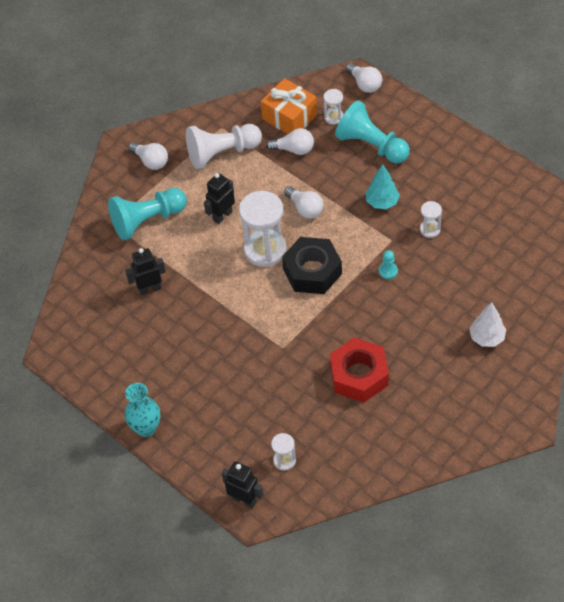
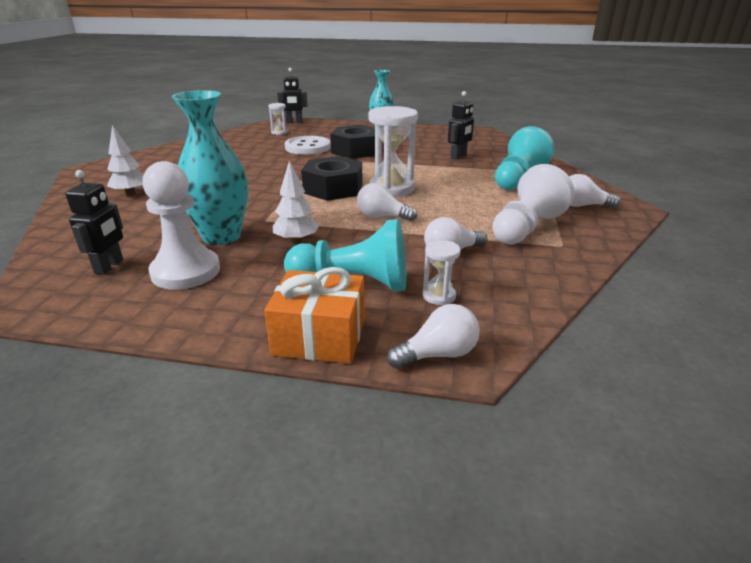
camera: 145 degrees right, 25 degrees down
(222, 215) = (458, 195): black robot -> black robot (109, 266)
(235, 353) = (356, 150): none -> black nut
(279, 387) = (308, 147): none -> white button
(289, 117) = (498, 278): orange gift -> orange gift (319, 336)
(359, 375) = (247, 160): red nut -> none
(364, 84) = (438, 354): white light bulb -> white light bulb turned 135 degrees clockwise
(382, 202) = (296, 241): turquoise tree -> white tree
(388, 271) = (255, 203): turquoise pawn -> none
(430, 229) = (221, 236): white hourglass -> turquoise vase
(463, 196) = (186, 271): none -> white pawn

